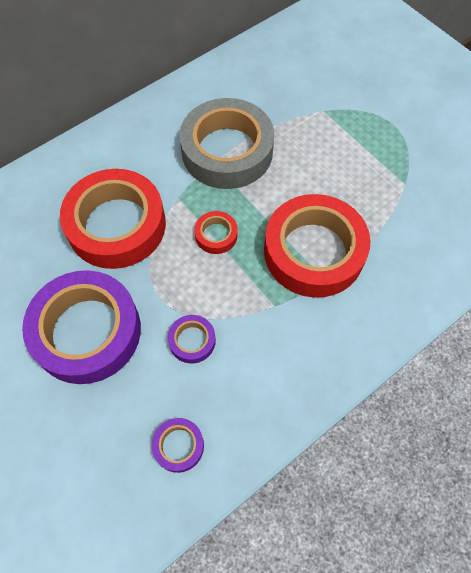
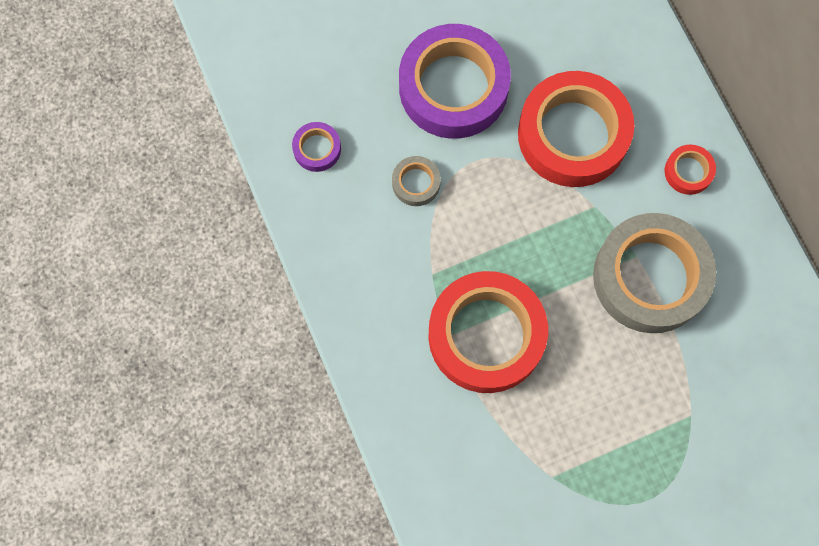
camera: 105 degrees right, 10 degrees up
(192, 341) = (416, 183): purple tape -> grey tape
(216, 235) = (534, 236): red tape -> red tape (688, 171)

